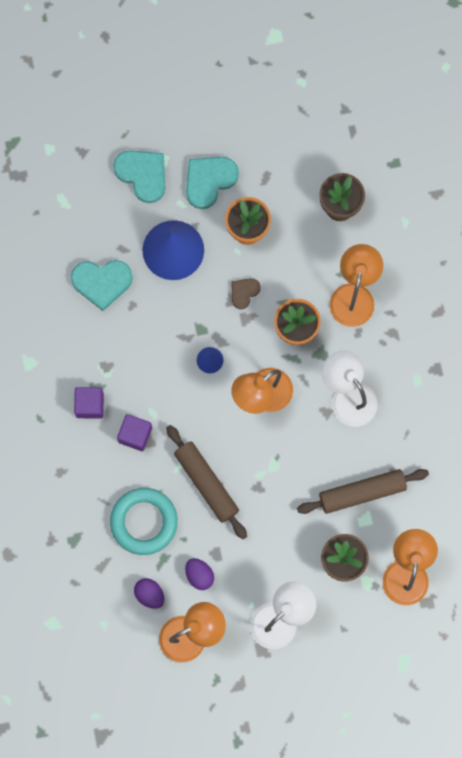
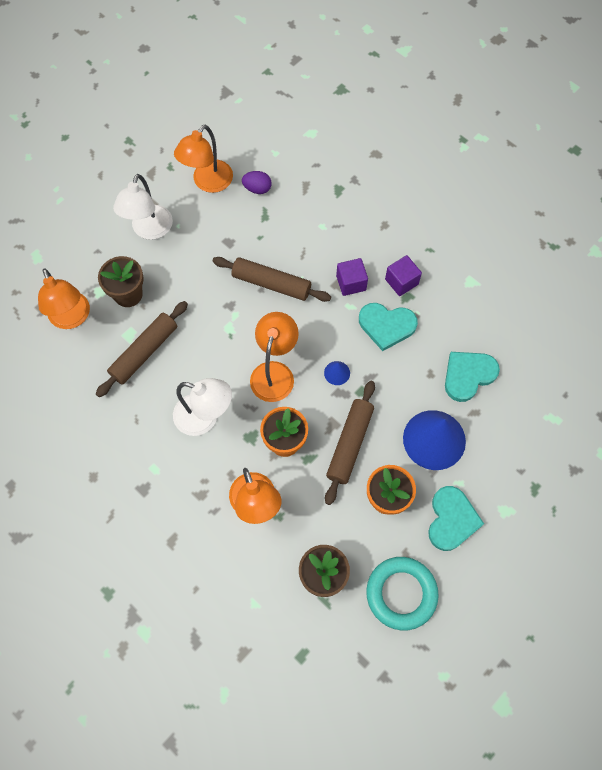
camera: 145 degrees right, 10 degrees down
(142, 175) = (510, 485): turquoise heart -> turquoise heart (386, 326)
(144, 522) = (298, 230): turquoise ring -> turquoise ring (401, 593)
(199, 575) = (230, 221): purple egg -> none
(244, 292) = (350, 444): brown heart -> brown rolling pin

